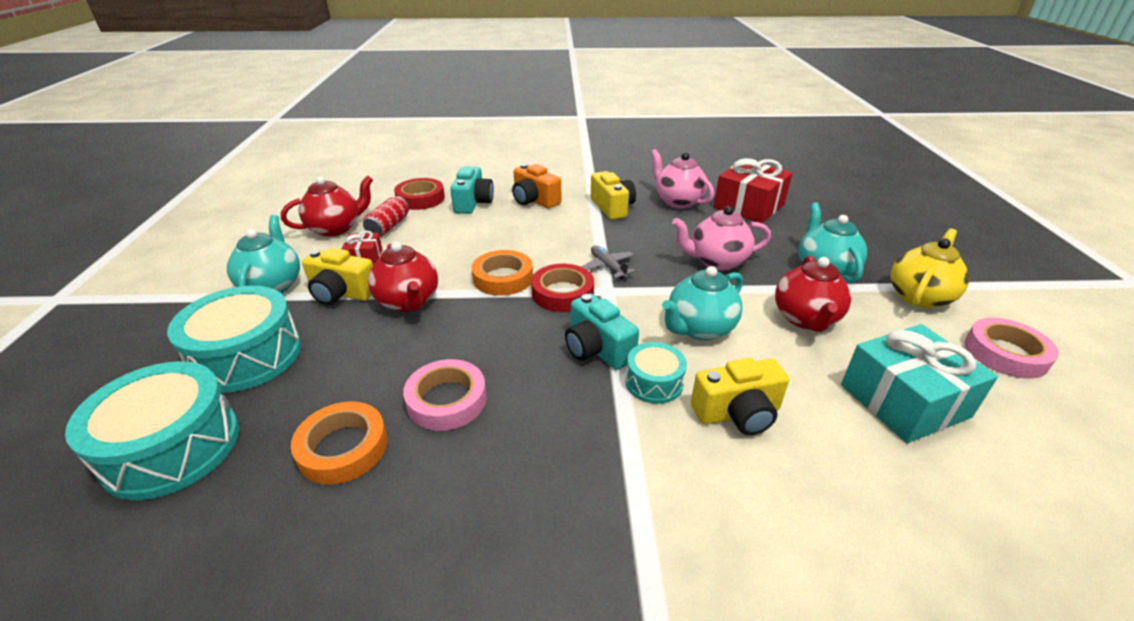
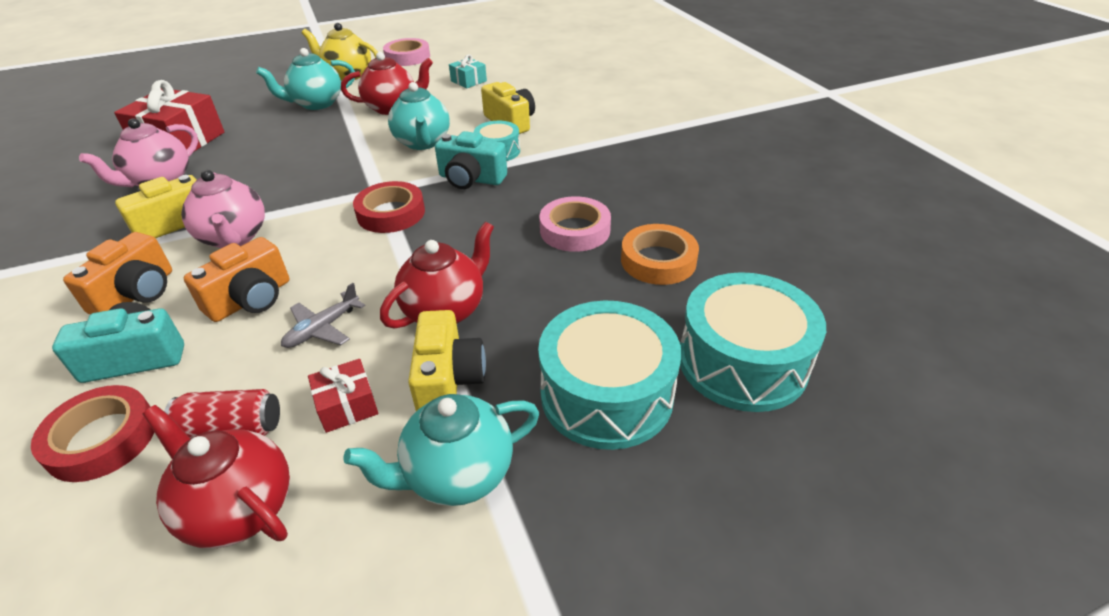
camera: 110 degrees left, 5 degrees up
(495, 232) = (251, 299): none -> orange camera
(503, 278) = (371, 258): orange tape -> none
(597, 349) = (471, 179): turquoise camera -> turquoise camera turned 75 degrees clockwise
(608, 267) = (331, 198): grey plane -> grey plane (322, 328)
(699, 329) = (423, 143): turquoise teapot -> turquoise teapot turned 45 degrees clockwise
(716, 261) = (309, 146): pink teapot -> pink teapot (234, 238)
(904, 401) = (468, 81): turquoise gift -> turquoise gift, size x0.50

